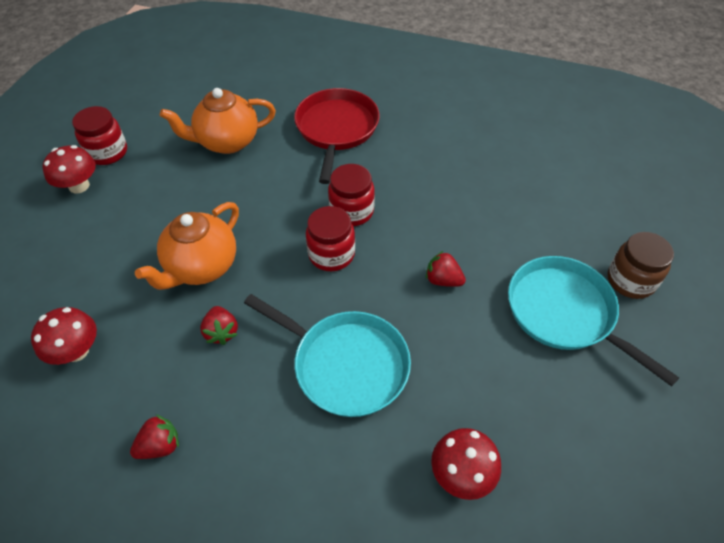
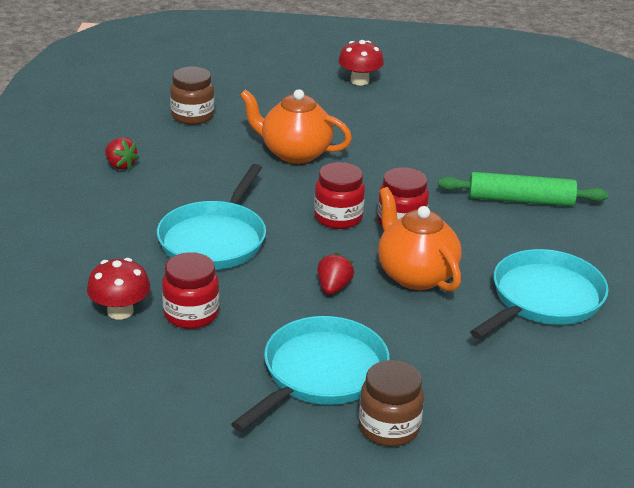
camera: 75 degrees right, 20 degrees down
(76, 351) = (192, 116): red mushroom -> brown jar
(107, 152) = (407, 84): red jar -> red jar (191, 314)
(221, 332) = (229, 174): red strawberry -> none
(227, 142) = (458, 139): orange teapot -> orange teapot (415, 275)
(336, 129) = (520, 200): red pan -> green rolling pin
(474, 152) = (543, 299): none -> turquoise pan

